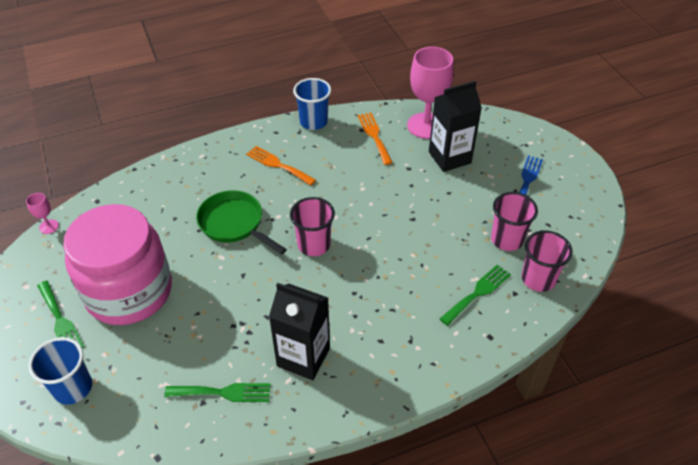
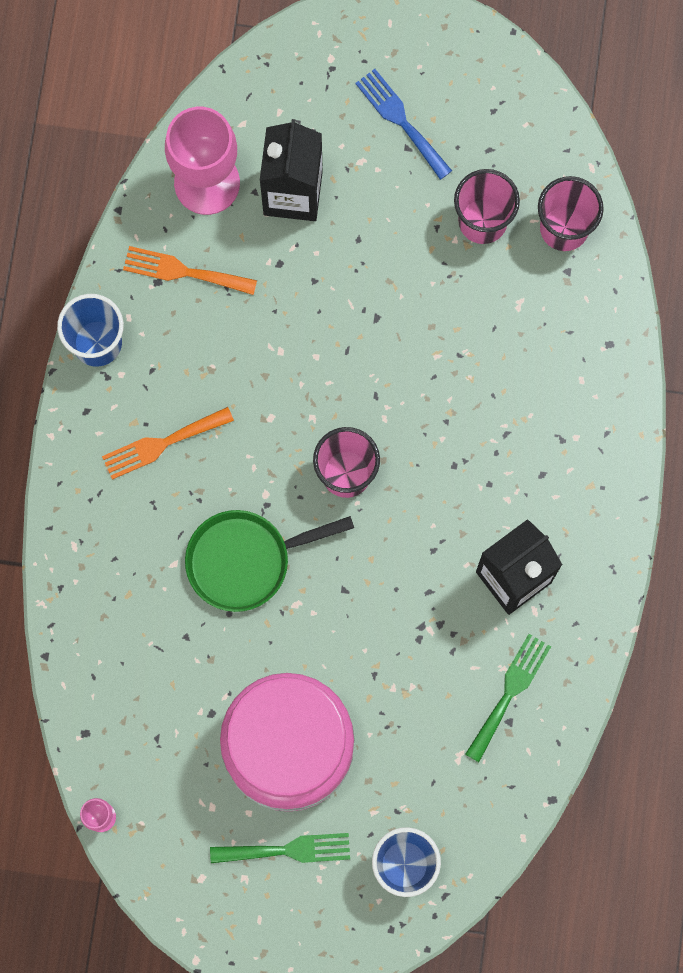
camera: 60 degrees left, 30 degrees up
(477, 293) = (541, 316): green fork -> none

